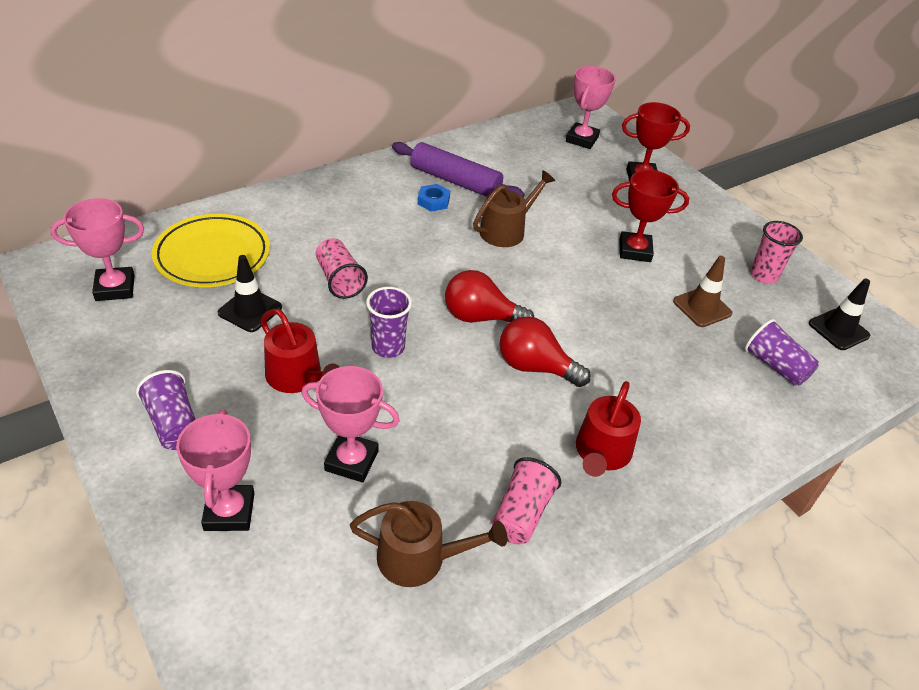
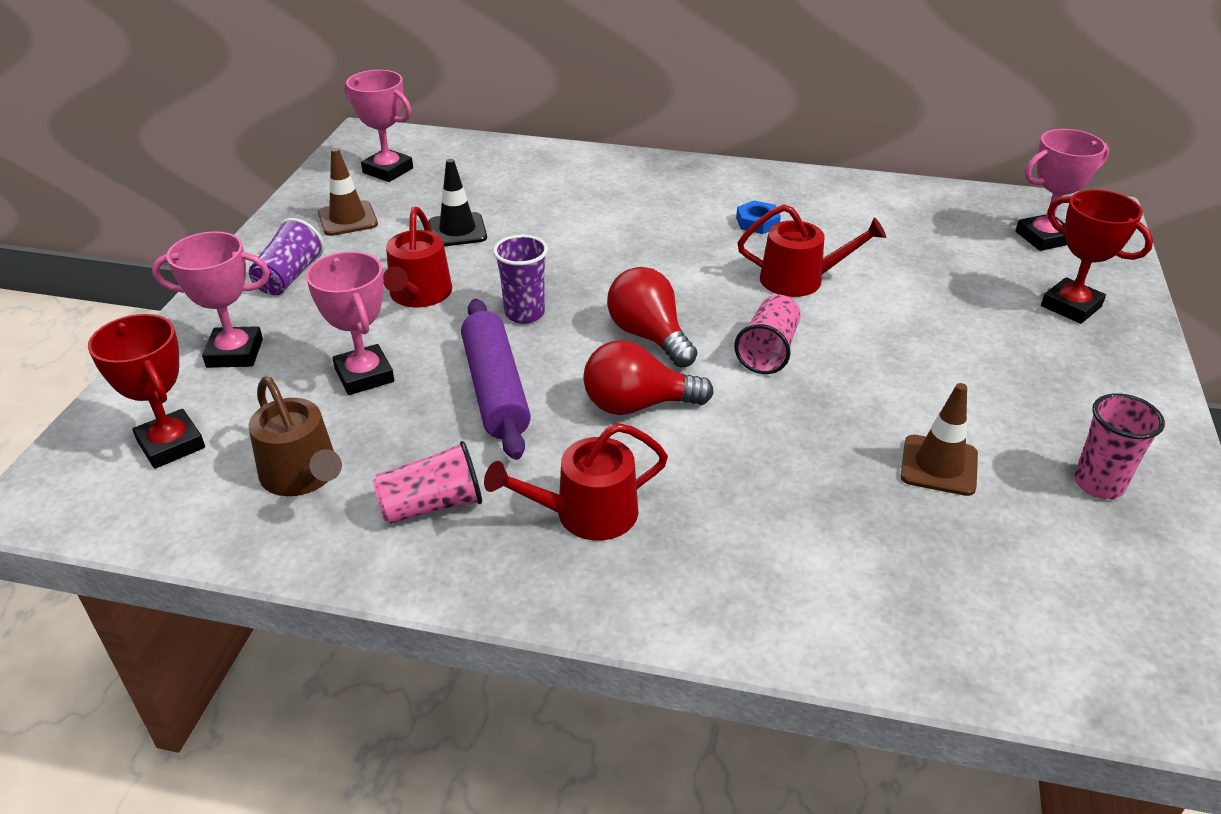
camera: 50 degrees right, 5 degrees down
(146, 348) = (348, 219): none -> brown traffic cone
(212, 256) = (489, 180): yellow plate -> none
(229, 512) = (235, 353): pink trophy -> pink trophy turned 45 degrees clockwise
(339, 280) = (564, 243): pink cup -> pink cup (768, 351)
(455, 181) = (810, 215): purple rolling pin -> purple rolling pin (495, 389)
(506, 230) = (800, 279): brown watering can -> red watering can
(535, 367) = (637, 405): red light bulb -> red light bulb turned 75 degrees counterclockwise
(634, 250) = (936, 368): red trophy -> red trophy (171, 444)
(775, 366) = (948, 578): purple cup -> none
(838, 330) = (1129, 604): black traffic cone -> none

